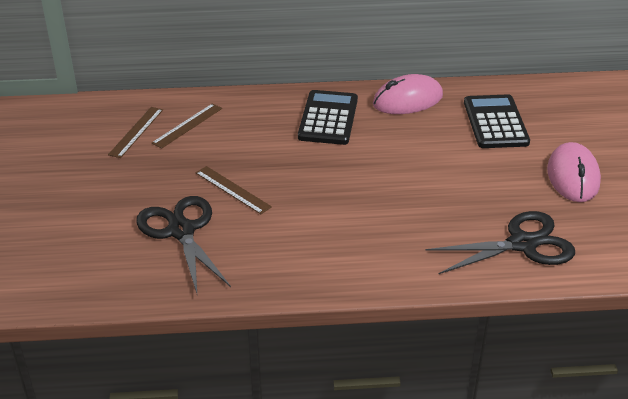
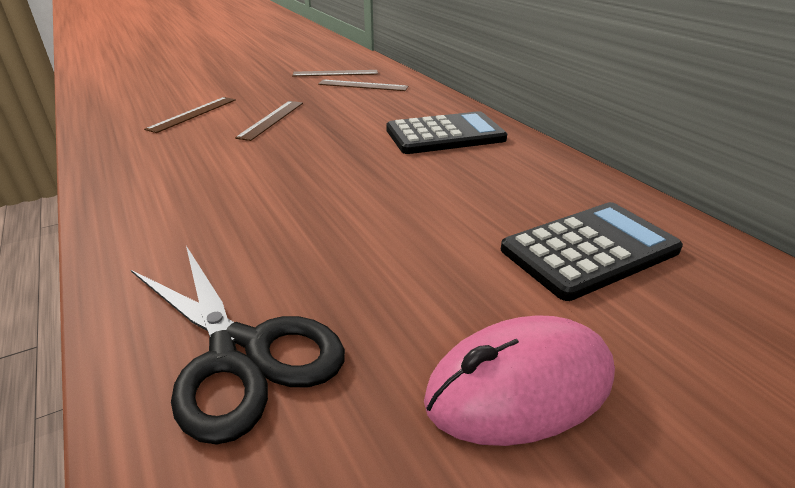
camera: 65 degrees right, 5 degrees down
(181, 231) = (193, 114): black scissors -> brown ruler
(407, 100) = (547, 170): pink mouse -> none

